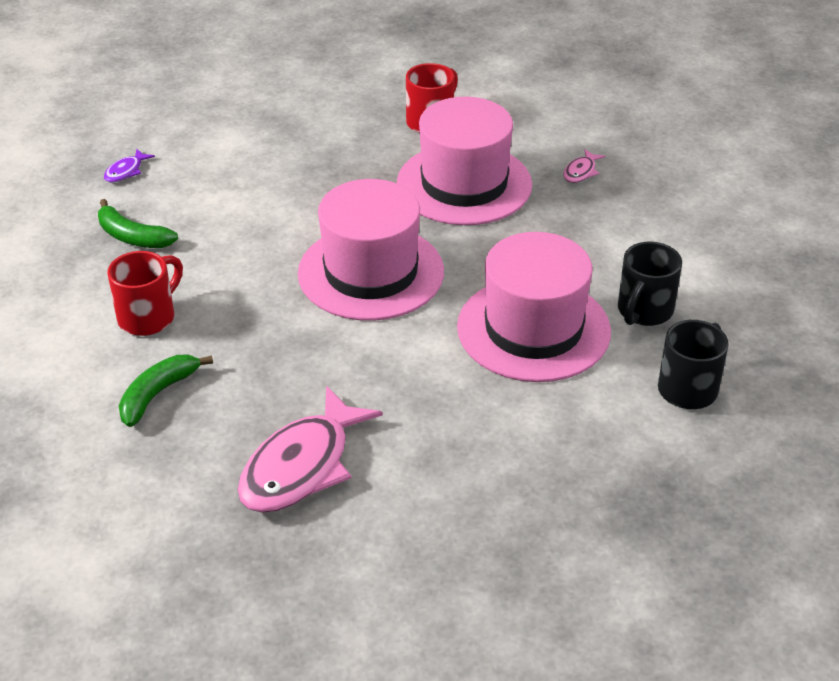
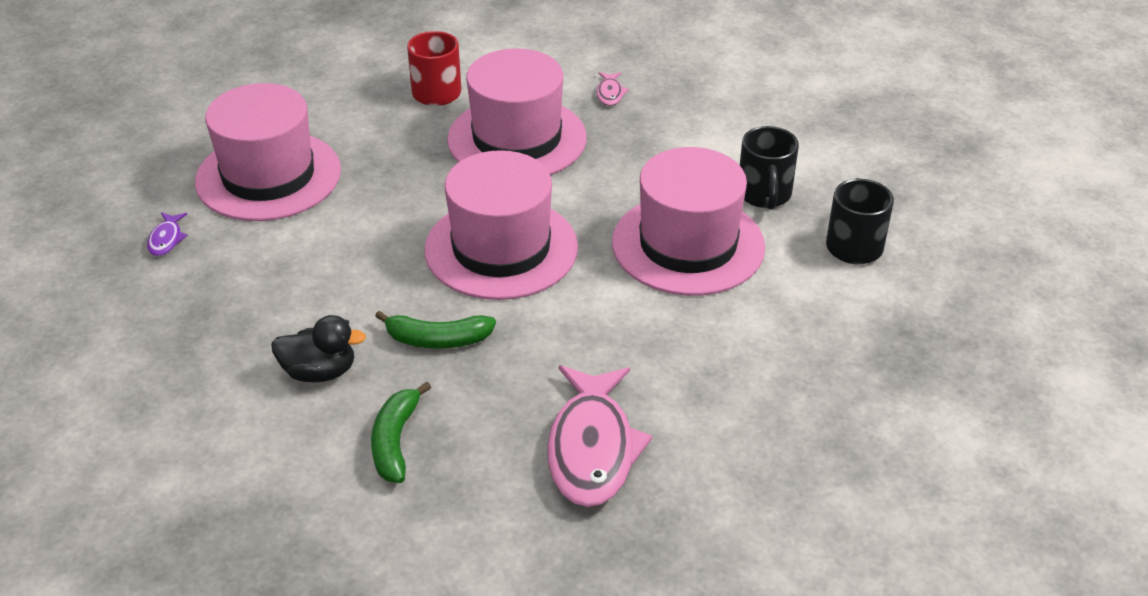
camera: 30 degrees left, 0 degrees up
(132, 237) = (232, 301): green banana -> green banana (437, 340)
(149, 317) = (320, 372): red mug -> black duck
(240, 147) = (268, 176): none -> pink hat

